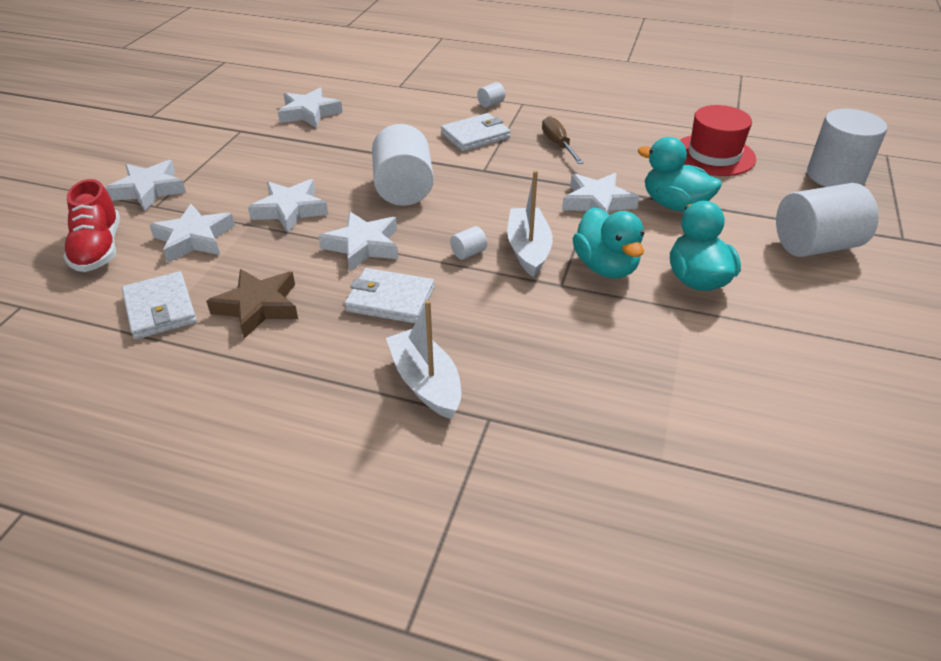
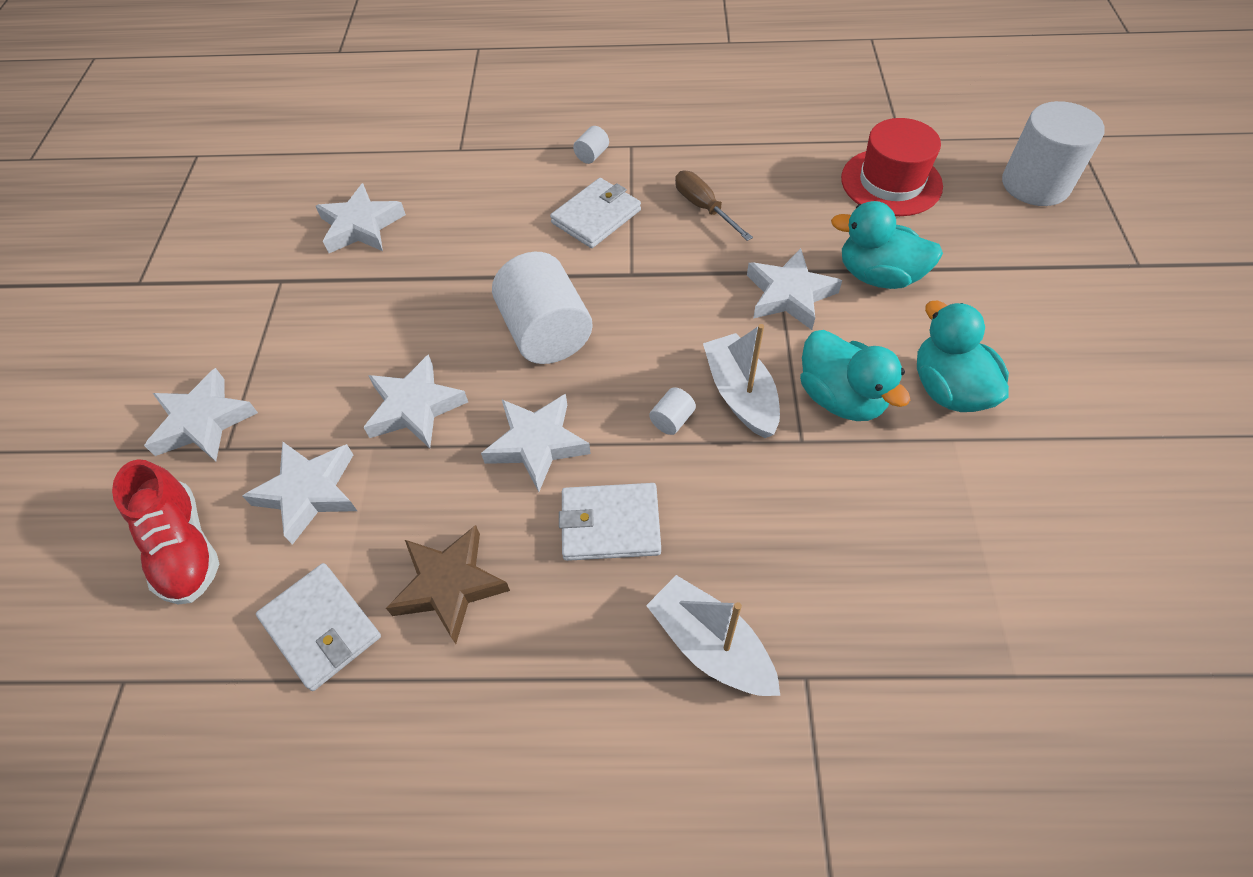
camera: 15 degrees left, 15 degrees up
(815, 246) = (1054, 301): white cylinder -> none

